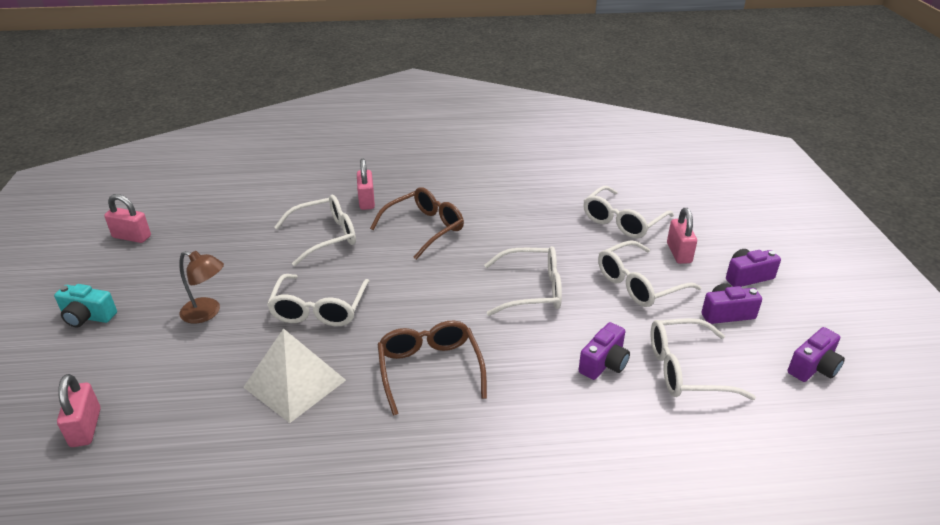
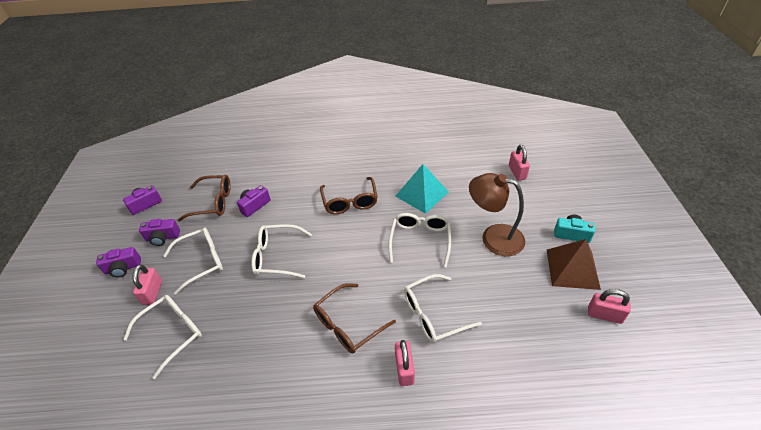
camera: 175 degrees left, 10 degrees up
(127, 277) = (572, 268): none -> brown pyramid
(207, 313) = (493, 237): brown lamp -> brown lamp, size x1.62
(295, 383) = (422, 194): white pyramid -> turquoise pyramid
(687, 369) = (212, 202): white glasses -> brown glasses

